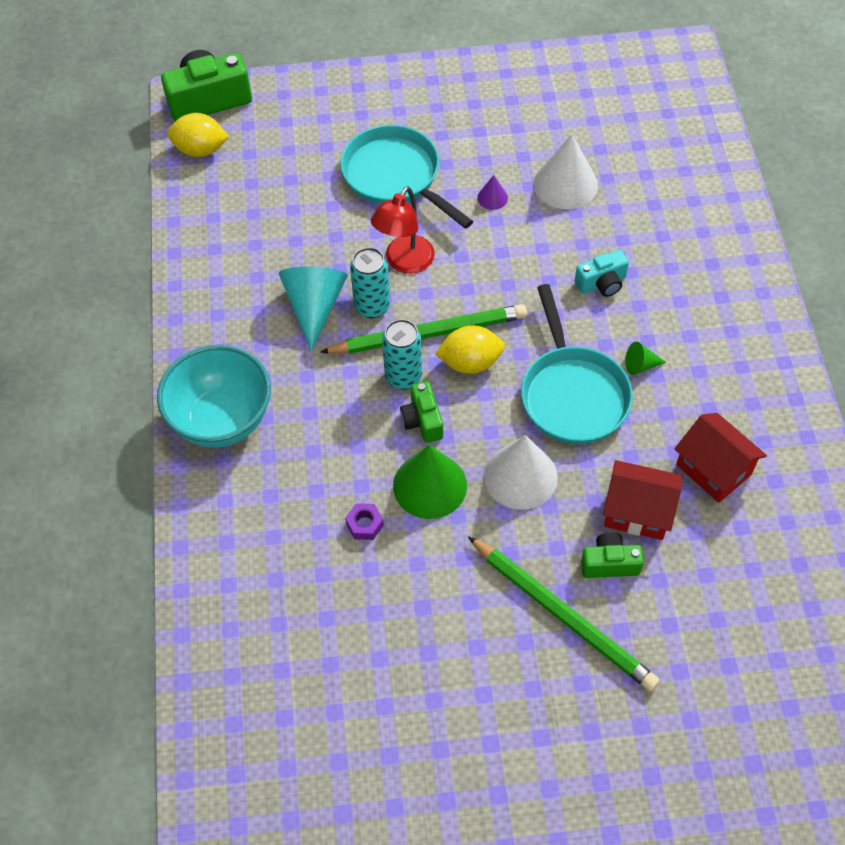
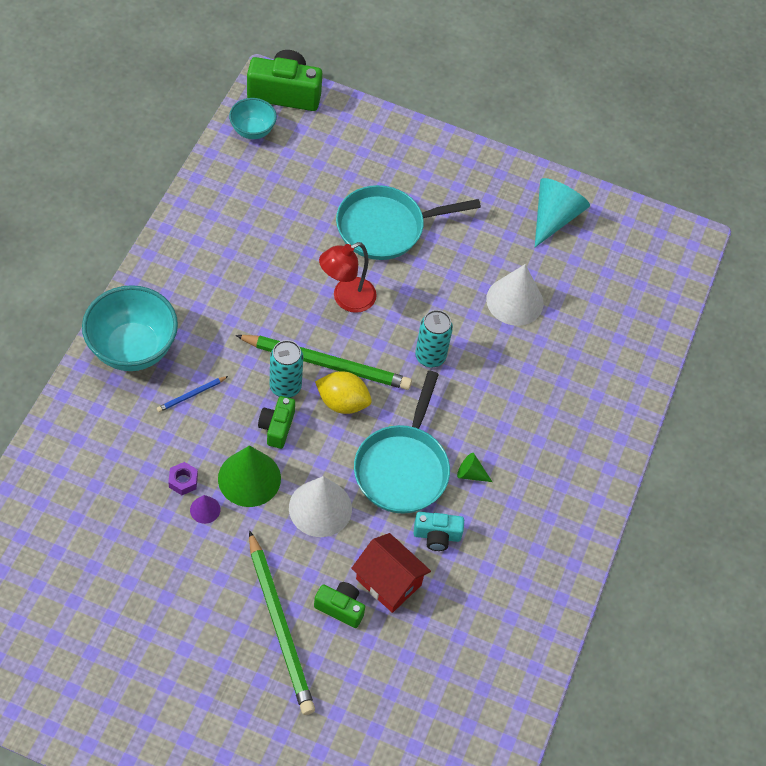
camera: 20 degrees right, 0 degrees up
(200, 150) = (252, 130): yellow lemon -> turquoise bowl
(314, 306) = (256, 298): turquoise cone -> turquoise cone (554, 217)
(314, 435) = (191, 395): none -> blue pencil
(372, 306) = (298, 320): turquoise can -> turquoise can (430, 357)
(395, 177) = (386, 227): turquoise pan -> turquoise pan turned 90 degrees counterclockwise
(492, 198) = (449, 282): purple cone -> purple cone (205, 509)
(602, 283) = (486, 394): turquoise camera -> turquoise camera (437, 536)
(713, 469) = (469, 582): red house -> none

